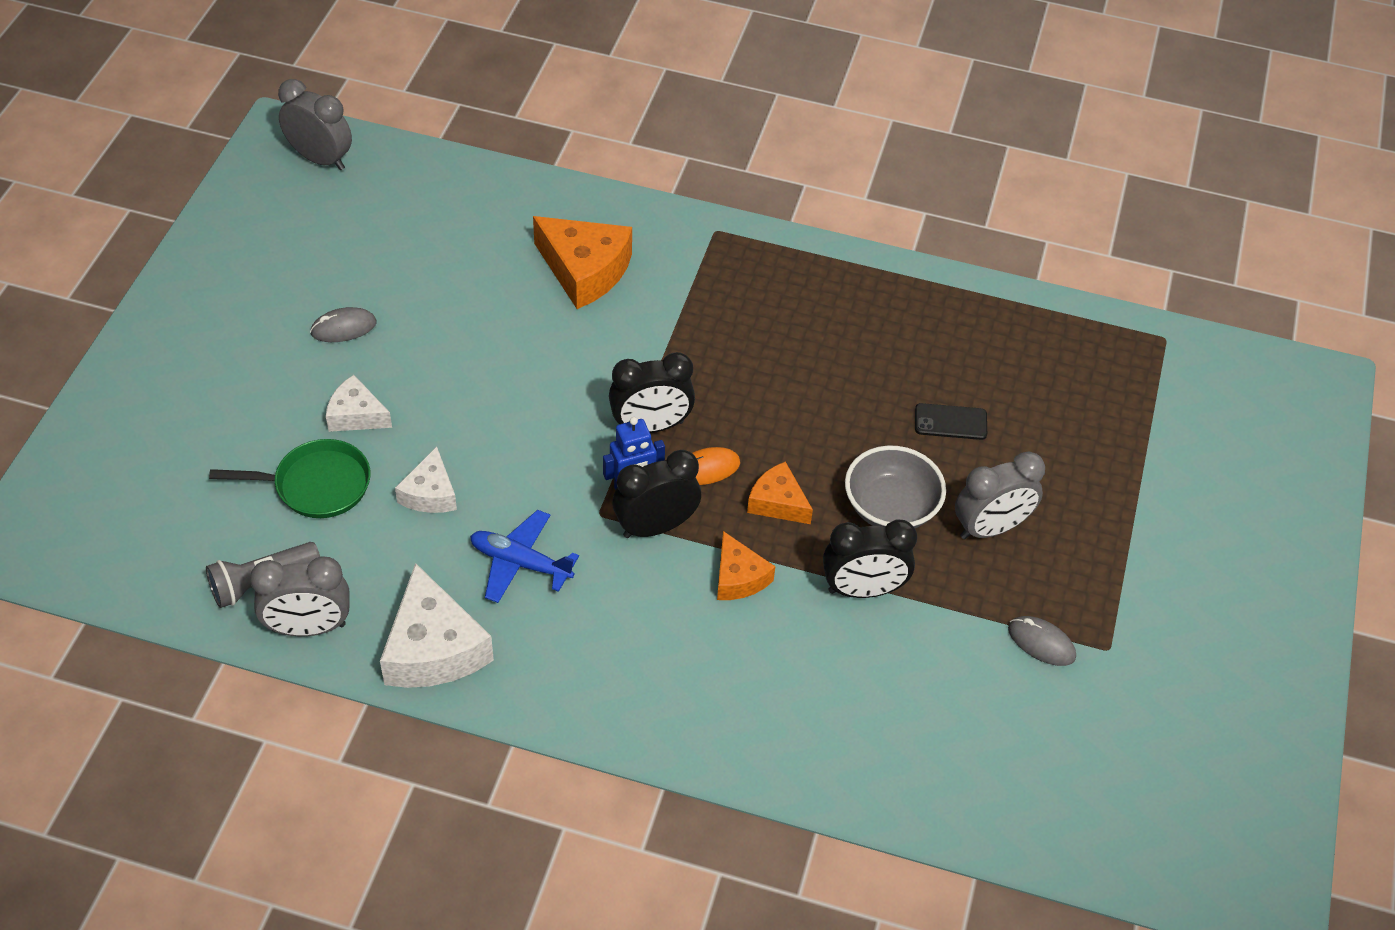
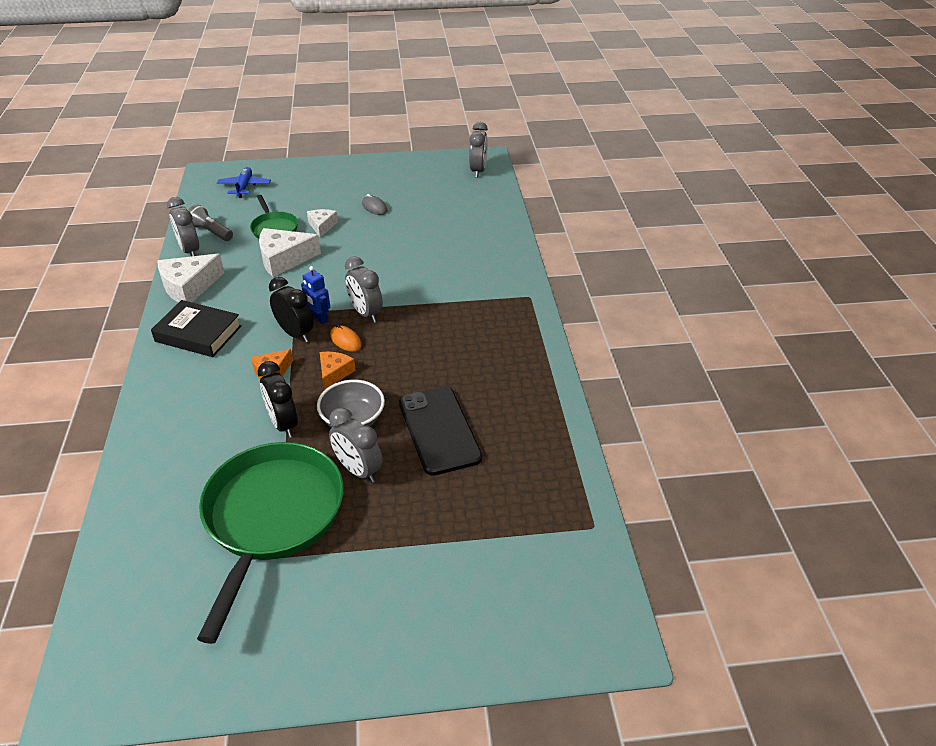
camera: 70 degrees right, 10 degrees down
(430, 493) = (284, 259): white cheese -> white cheese, size x1.71
(520, 563) = (252, 297): blue plane -> blue plane (244, 187)
(584, 270) = (463, 262): orange cheese -> none
(585, 657) = (198, 334): none -> black book
(651, 426) = (365, 313): black clock -> grey clock
(950, 422) = (439, 430): black phone -> black phone, size x2.20
(1041, 643) = (271, 518): grey mouse -> green pan

